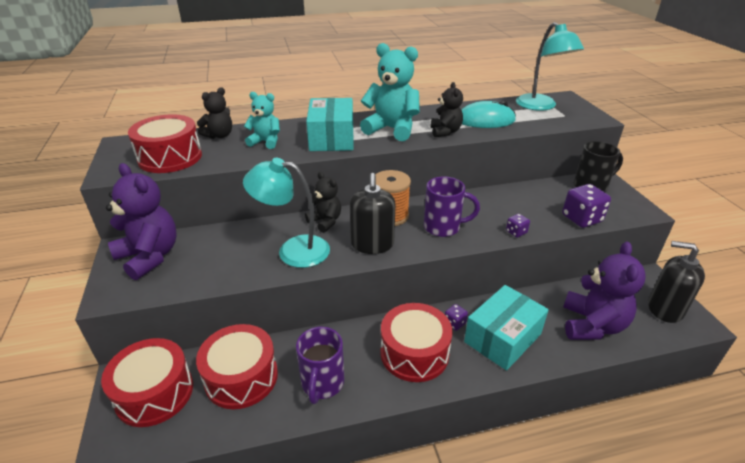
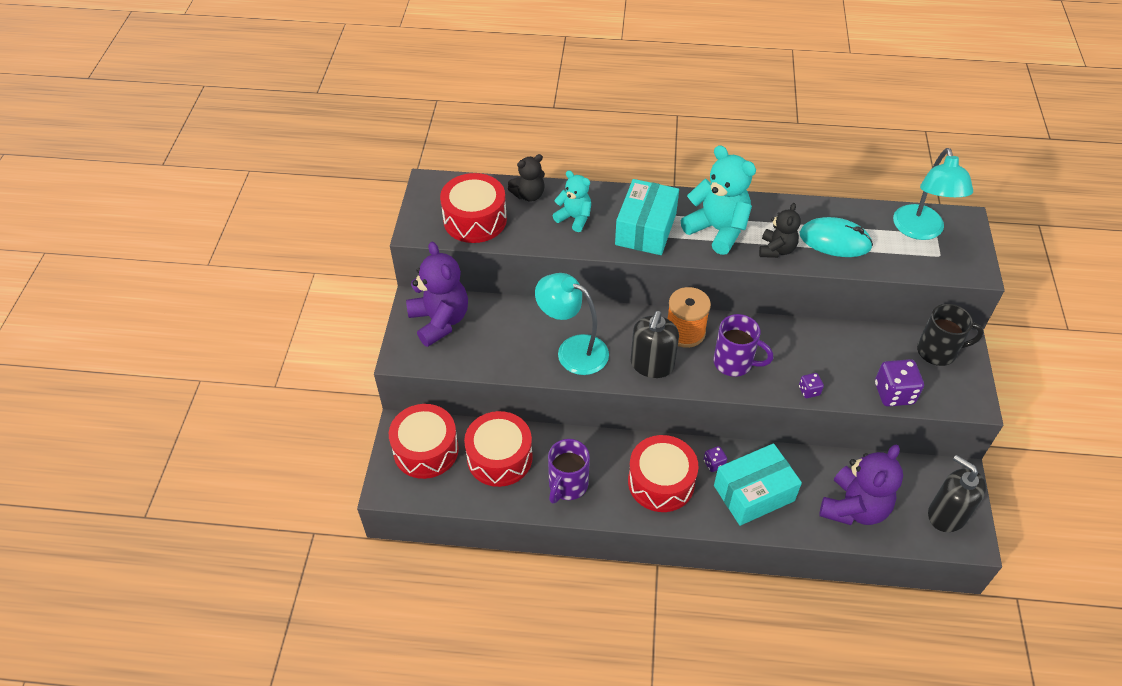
camera: 20 degrees right, 15 degrees up
(325, 221) = (615, 321): black teddy bear -> none

